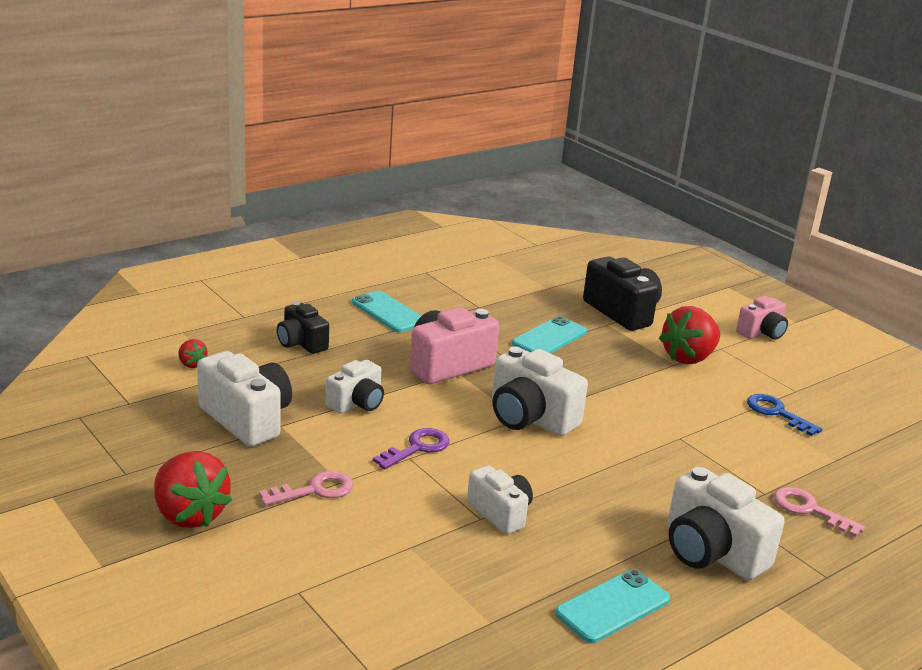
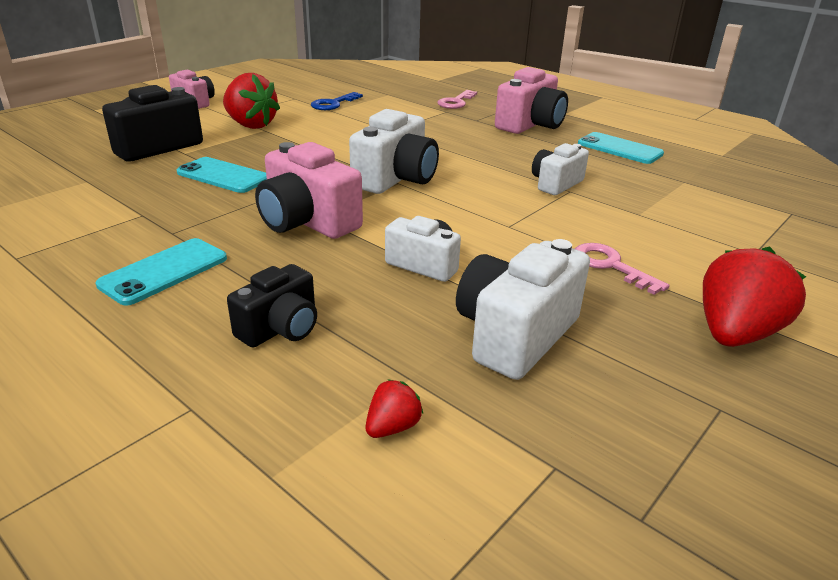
camera: 100 degrees left, 5 degrees up
(417, 448) = (489, 223): purple key -> none
(711, 552) = (530, 125): white camera -> pink camera

